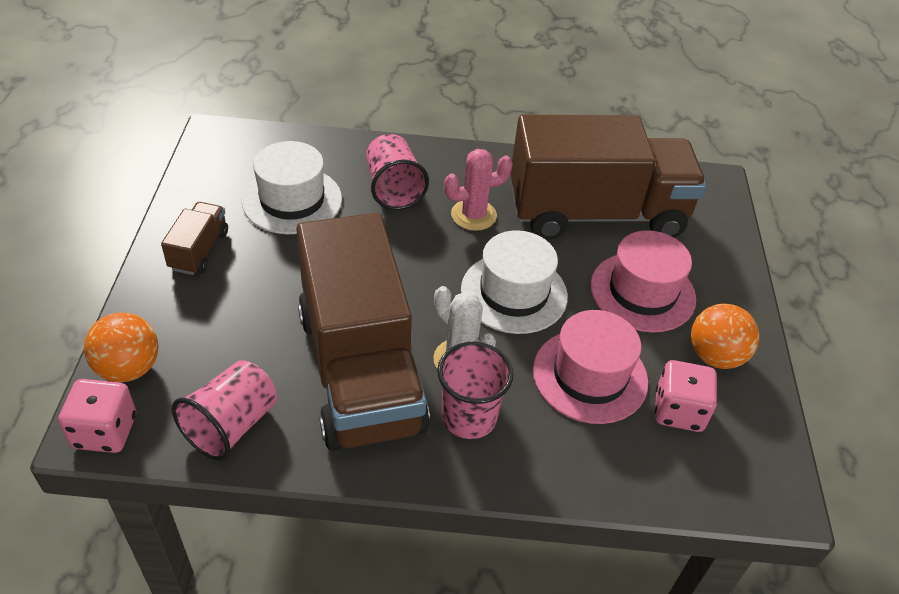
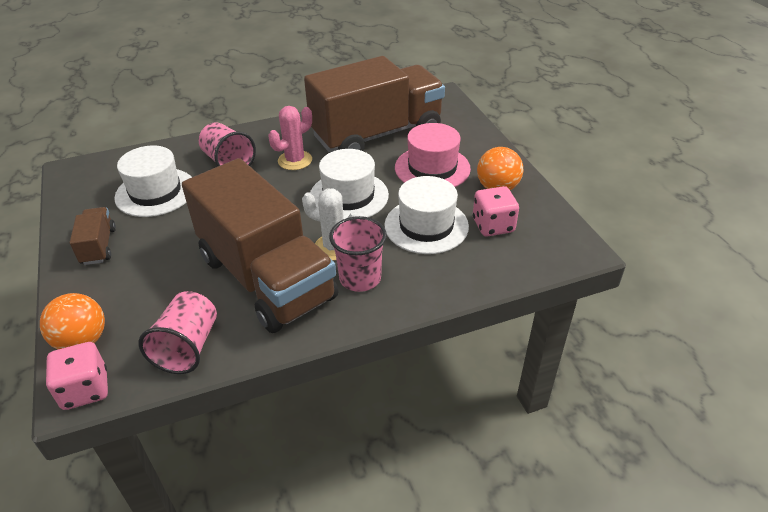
camera: 20 degrees left, 5 degrees down
(590, 375) = (426, 226): pink hat -> white hat

